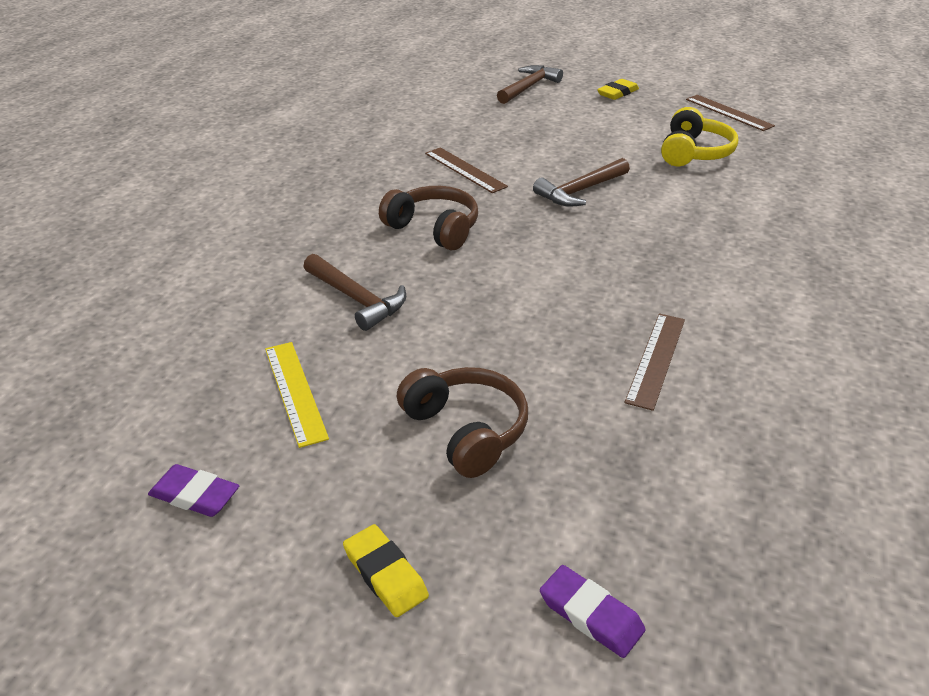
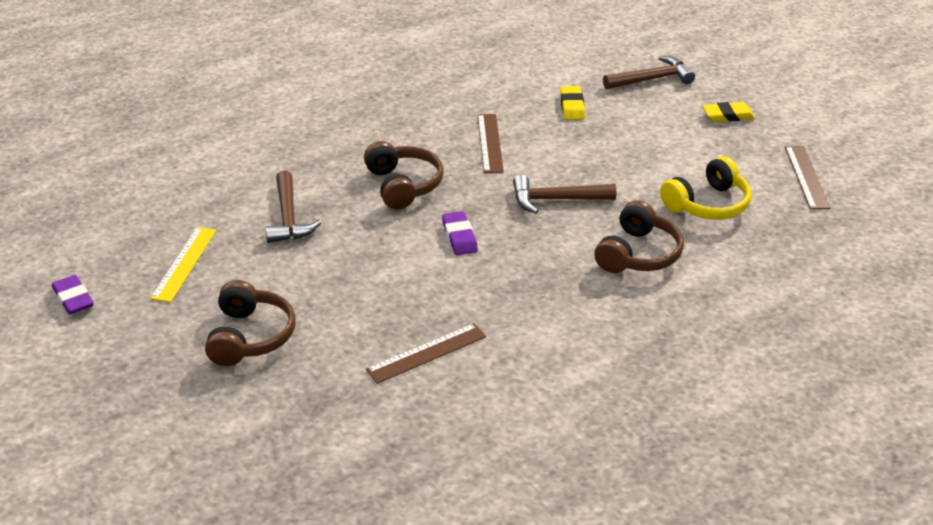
camera: 35 degrees right, 0 degrees up
(385, 574) = (118, 390): yellow eraser -> yellow eraser (572, 106)
(591, 614) = (191, 467): purple eraser -> purple eraser (459, 237)
(700, 205) = (638, 254): none -> brown headphones

